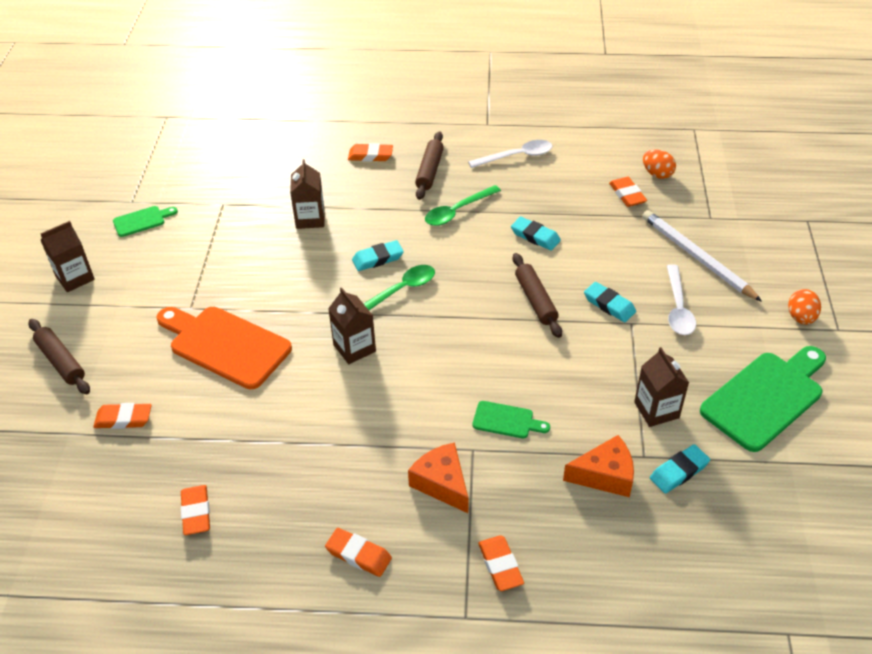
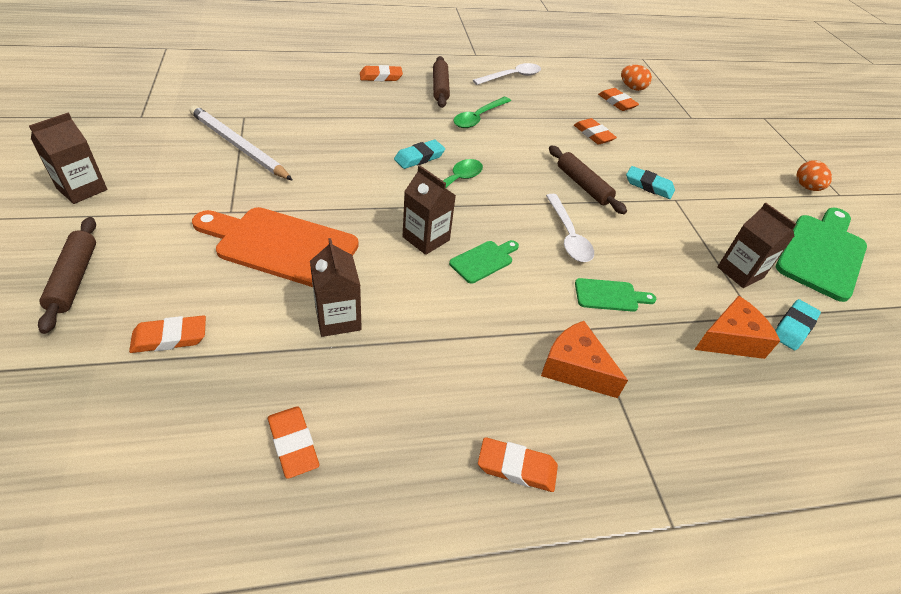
camera: 20 degrees left, 0 degrees up
(61, 362) = (74, 279): brown rolling pin -> brown rolling pin turned 45 degrees clockwise
(142, 221) = (156, 133): green cutting board -> green cutting board (483, 260)
(310, 219) = (339, 127): brown carton -> brown carton (338, 318)
(500, 565) = (680, 454): orange eraser -> orange eraser (593, 134)
(535, 236) = (557, 135): turquoise eraser -> none
(678, 308) = (707, 185): white spoon -> white spoon (568, 235)
(696, 257) = (698, 146): white pencil -> white pencil (238, 146)

